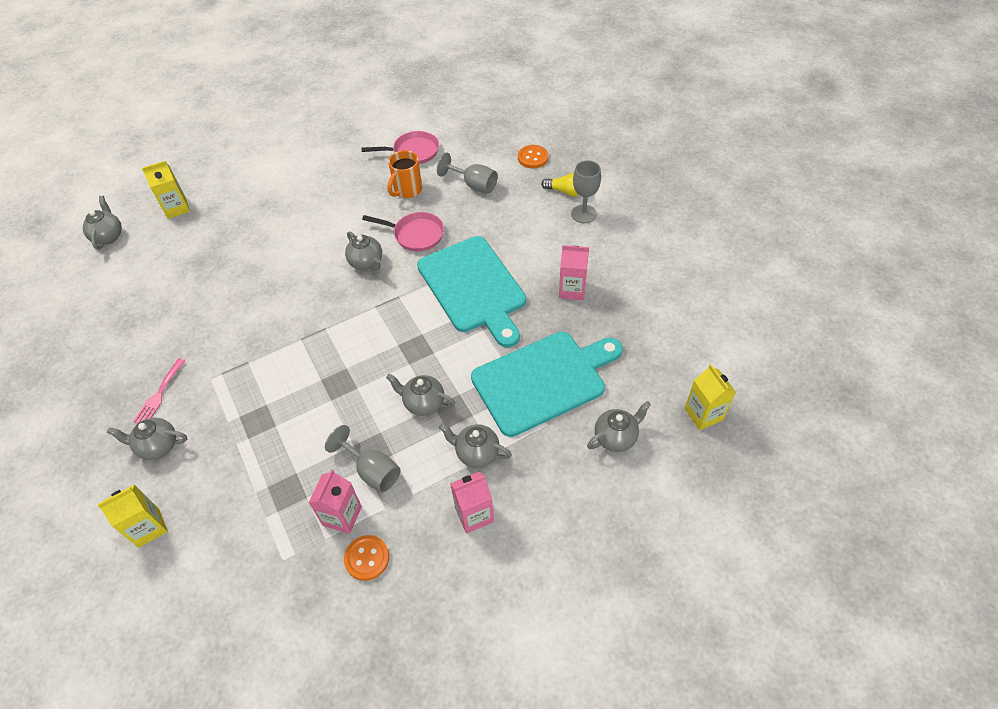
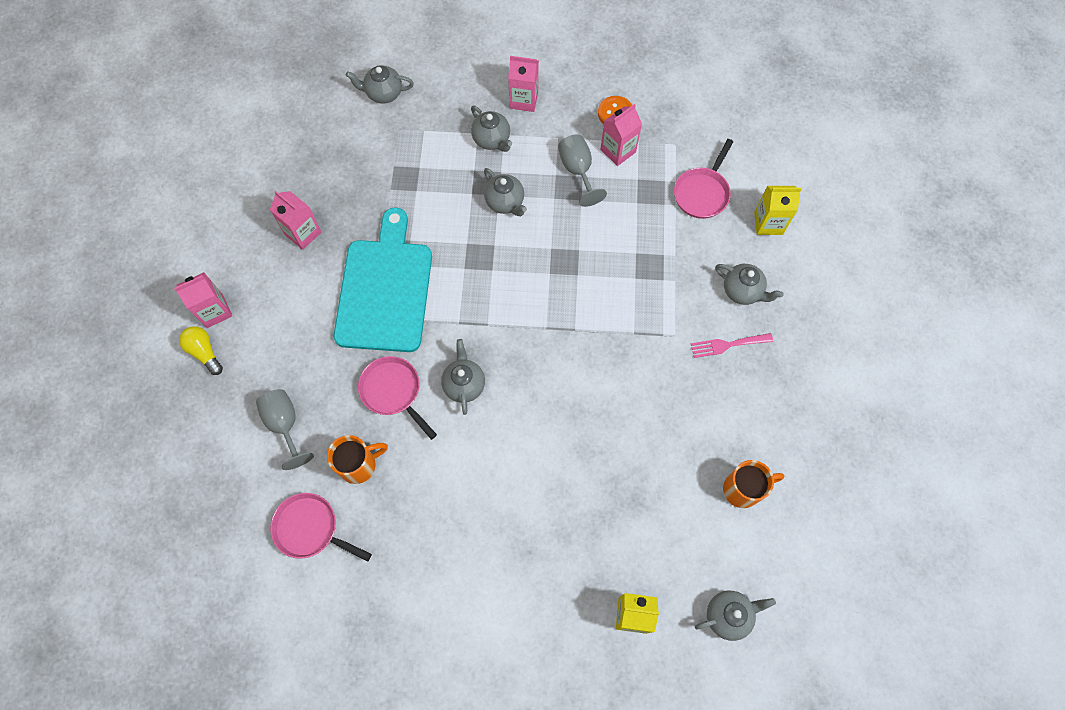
camera: 150 degrees left, 15 degrees up
(108, 236) = (728, 615): grey teapot -> grey teapot turned 135 degrees counterclockwise
(116, 305) = (743, 489): none -> orange mug
(159, 394) = (727, 345): pink fork -> pink fork turned 150 degrees counterclockwise
(231, 521) = (702, 193): none -> pink pan
(533, 158) = (192, 425): orange button -> none
(543, 380) = (398, 166): turquoise cutting board -> none
(583, 214) = (215, 311): grey goblet -> pink carton
(703, 414) = (307, 73): yellow carton -> none

